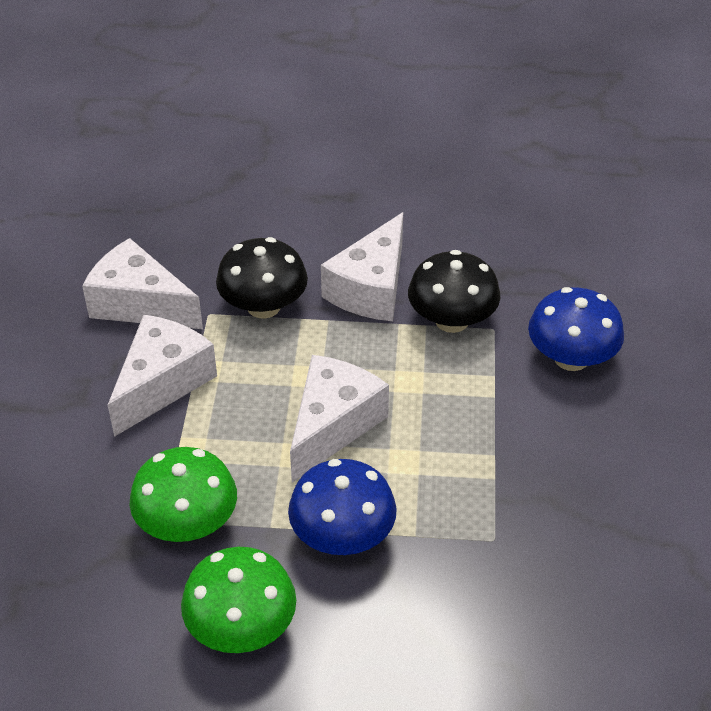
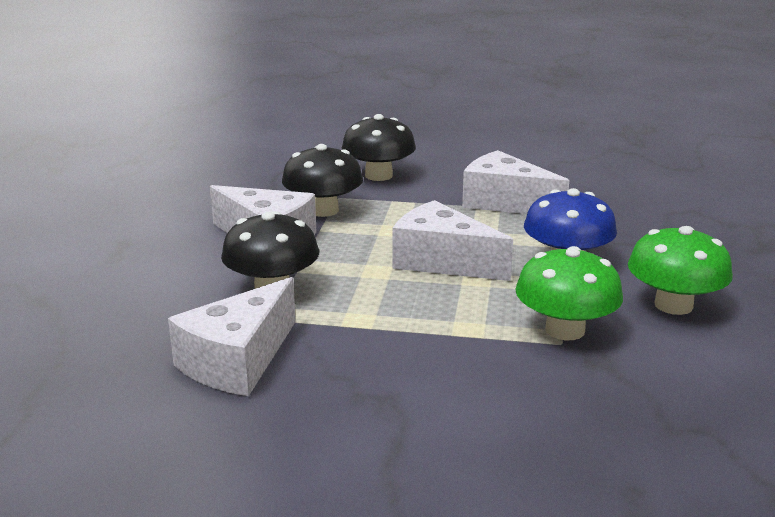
camera: 85 degrees left, 20 degrees down
(162, 383) = (373, 345): white cheese -> white cheese (505, 202)
(571, 358) = (378, 175): blue mushroom -> black mushroom

